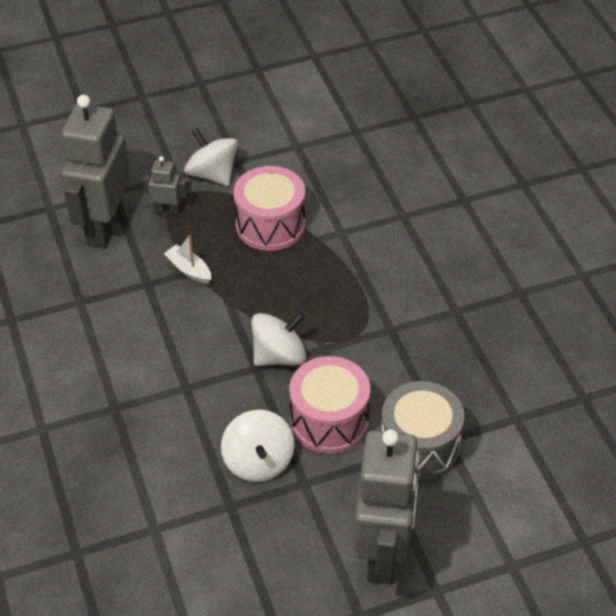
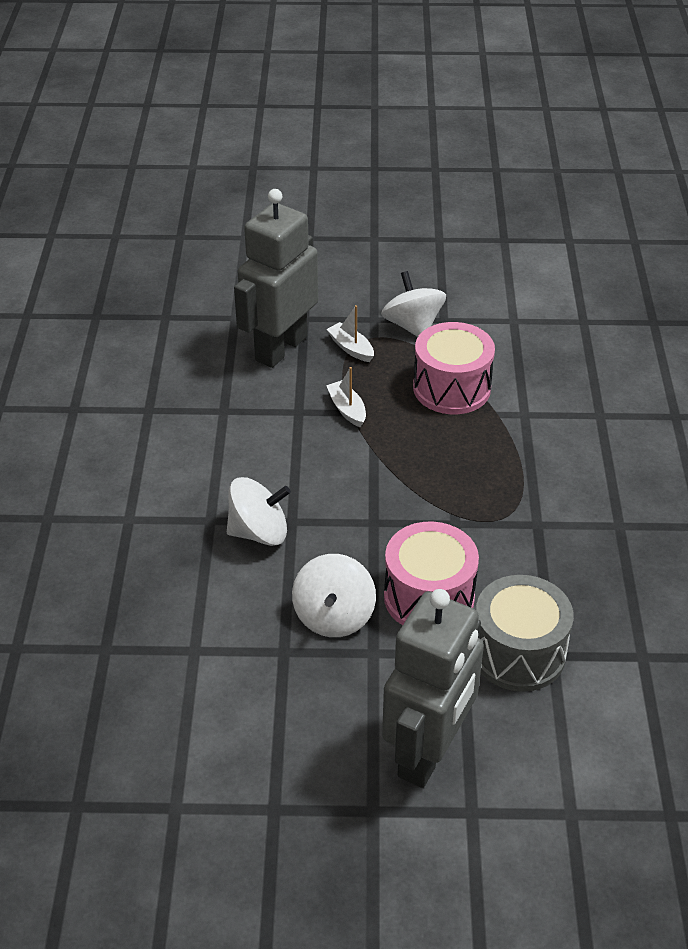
camera: 20 degrees right, 5 degrees down
(167, 210) = (351, 348): grey robot -> white boat
(279, 356) = (403, 517): white spinning top -> white spinning top (259, 532)

